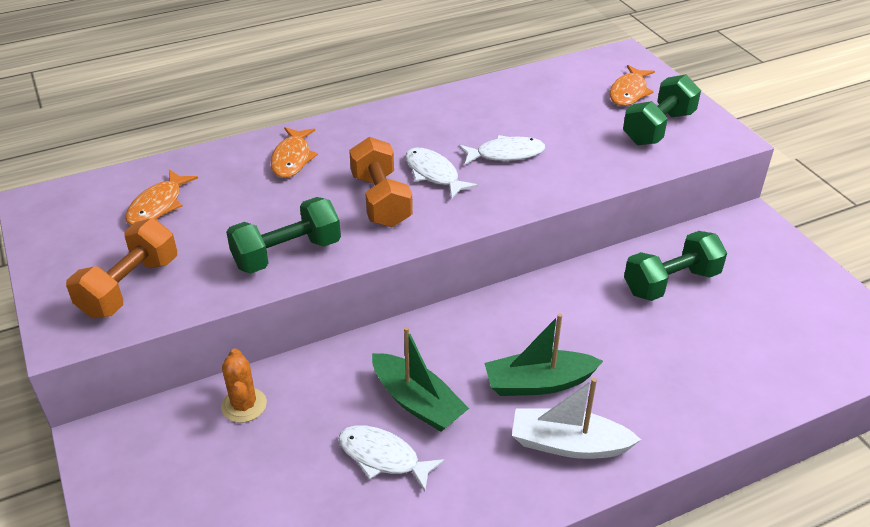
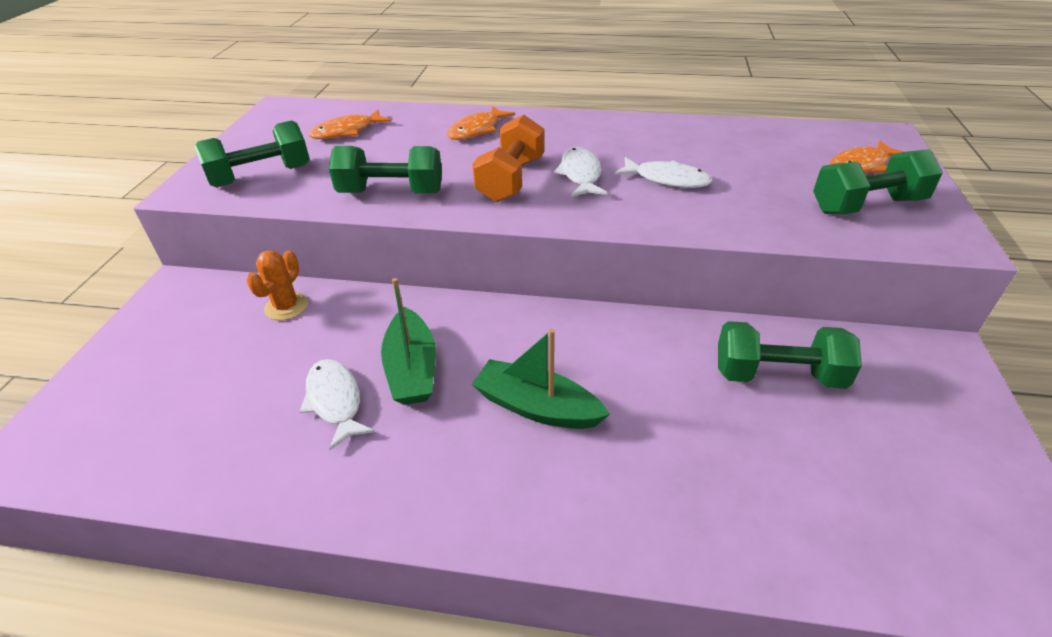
camera: 35 degrees right, 0 degrees up
(130, 287) = (261, 176): orange dumbbell -> green dumbbell
(568, 444) = (507, 482): white boat -> none

